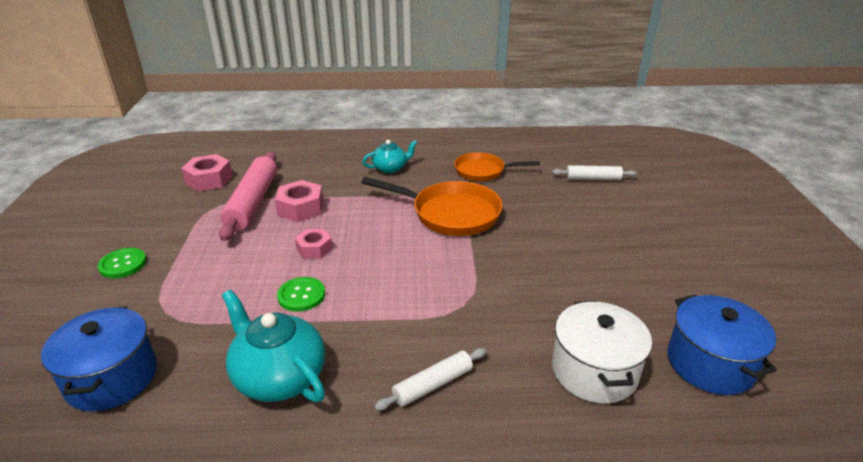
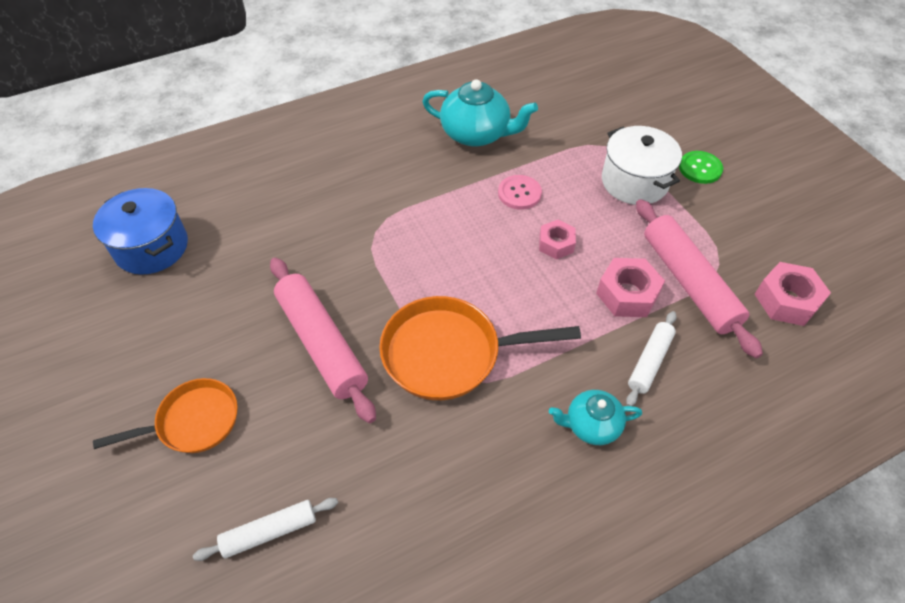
camera: 155 degrees right, 20 degrees up
(112, 378) = (581, 100): blue pot -> none
(301, 295) = (519, 193): green button -> pink button
(390, 168) = (591, 425): turquoise teapot -> turquoise teapot turned 45 degrees clockwise
(432, 385) = (368, 162): white rolling pin -> white rolling pin (650, 362)
(483, 171) = (452, 478): orange pan -> orange pan (193, 422)
(542, 242) = (321, 343): none -> pink rolling pin
(594, 371) = (249, 210): white pot -> white pot (634, 182)

